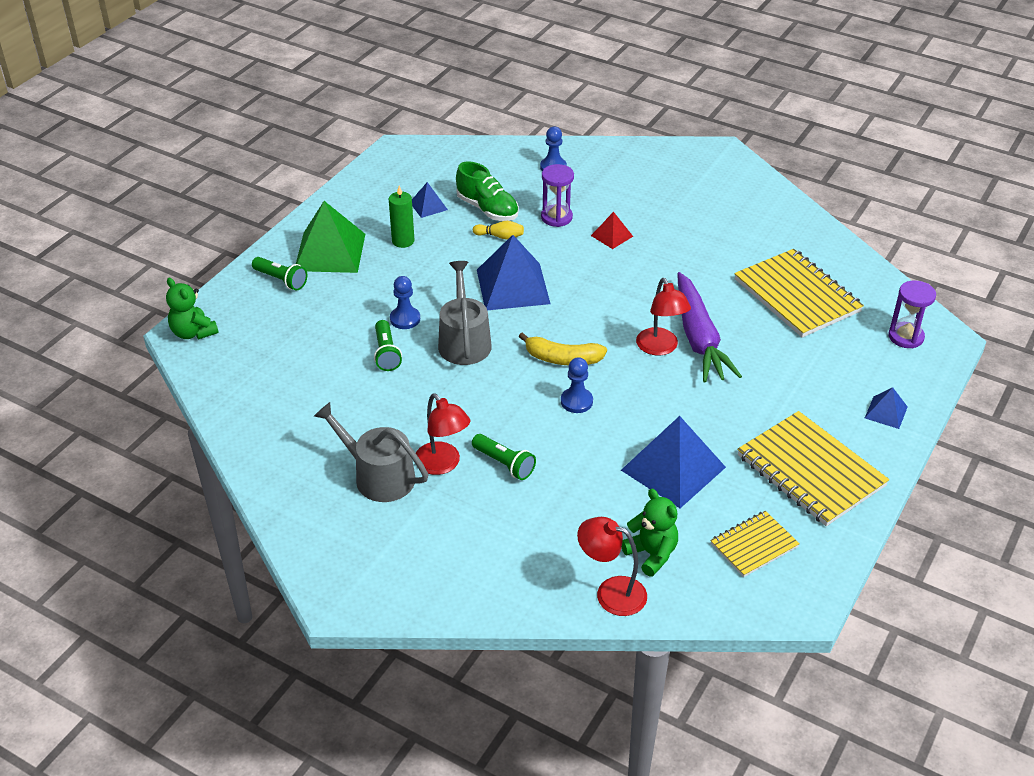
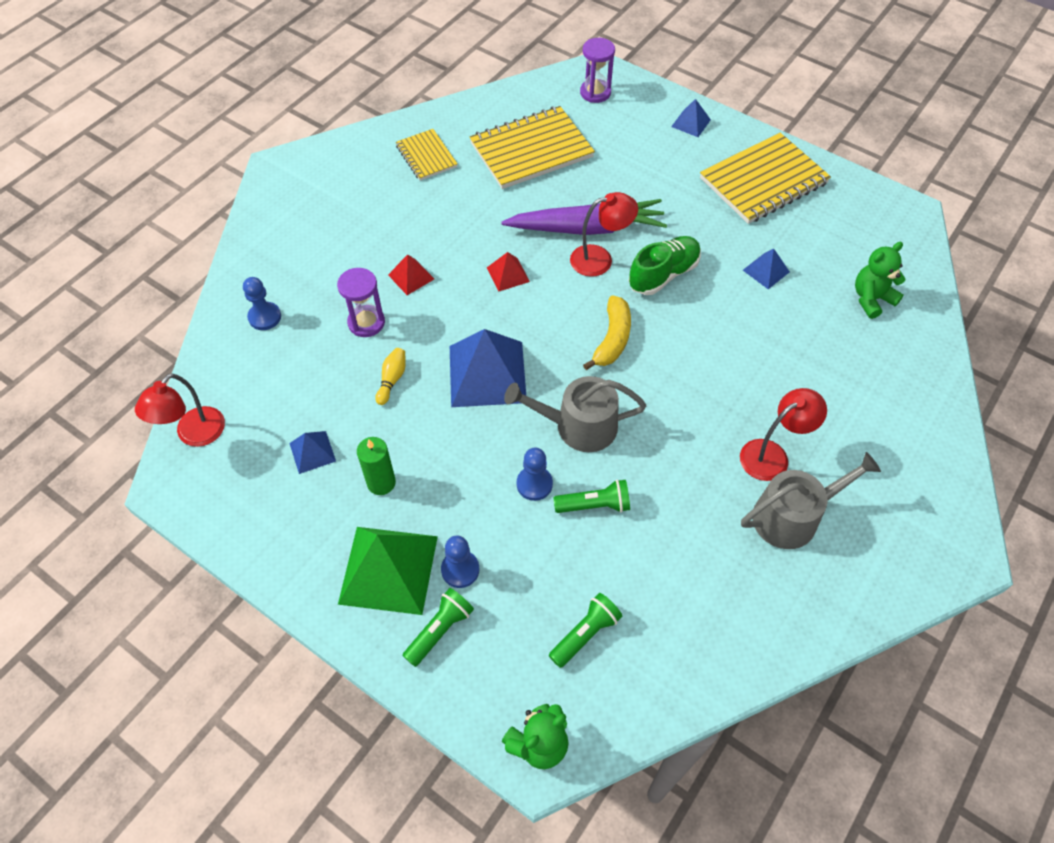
camera: 85 degrees left, 15 degrees up
(378, 476) = (792, 516): grey watering can -> grey watering can turned 150 degrees counterclockwise
(487, 209) = (334, 389): green shoe -> green shoe (663, 274)
(504, 464) = (767, 401): green flashlight -> green flashlight (585, 634)
(576, 401) = (677, 333): blue pawn -> blue pawn (460, 570)
(611, 592) = (919, 332): red lamp -> red lamp (194, 435)
(627, 291) = (508, 274): none -> red pyramid
(673, 468) = (766, 271): blue pyramid -> blue pyramid, size x0.49
(754, 545) = (852, 230): yellow notebook -> yellow notebook (426, 156)

